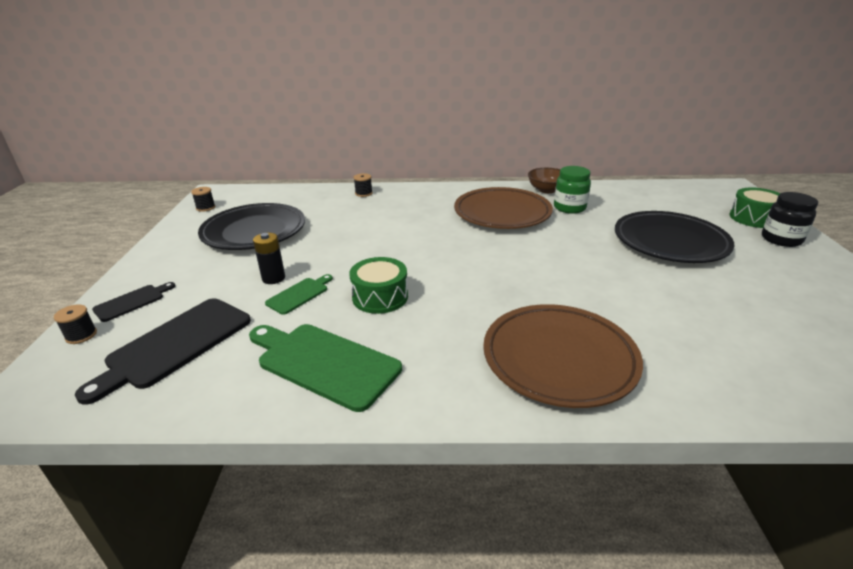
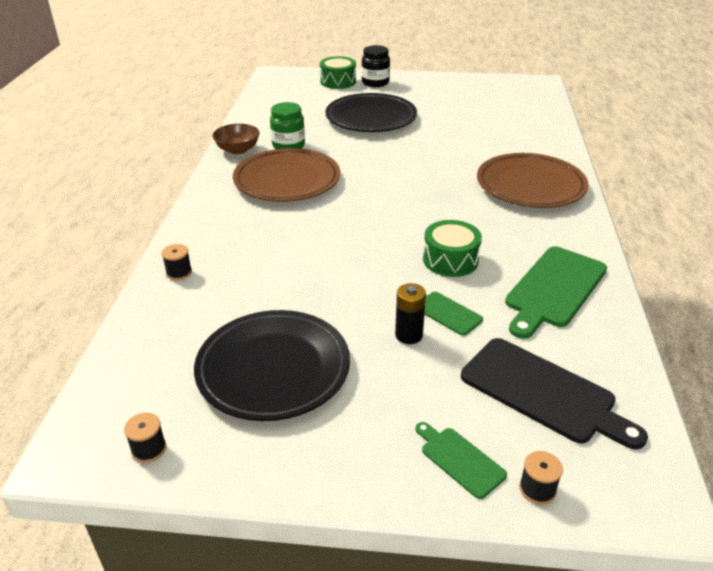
camera: 85 degrees left, 5 degrees up
(132, 302) = (459, 460): black cutting board -> green cutting board

